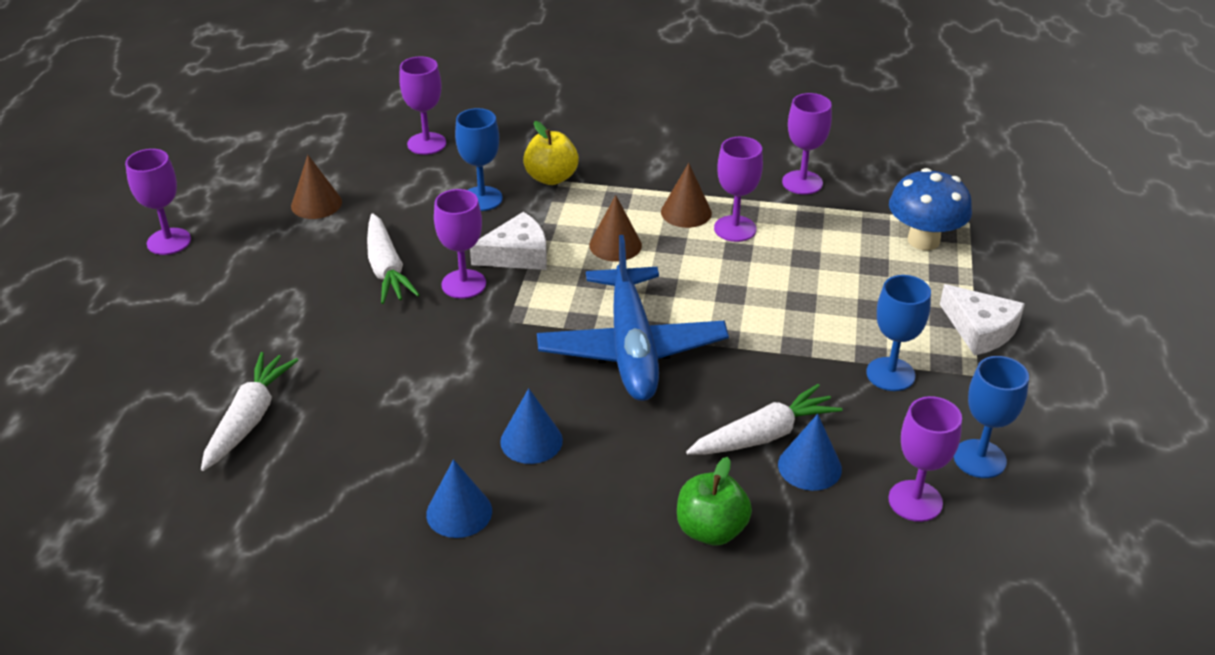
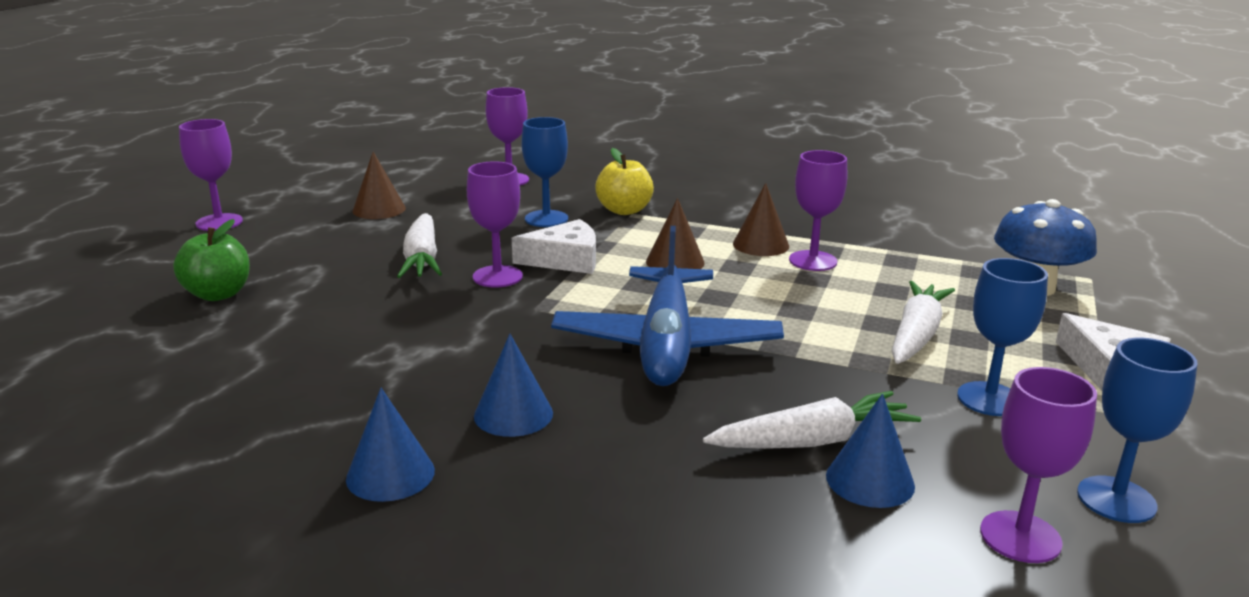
camera: 10 degrees right, 15 degrees down
(249, 419) = (200, 361): white carrot -> white carrot (916, 335)
(711, 530) = (718, 534): green apple -> green apple (218, 294)
(802, 182) = (895, 234): purple goblet -> none

